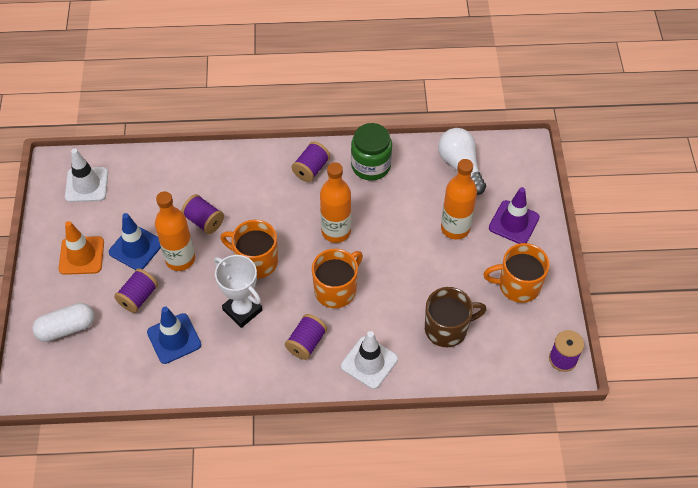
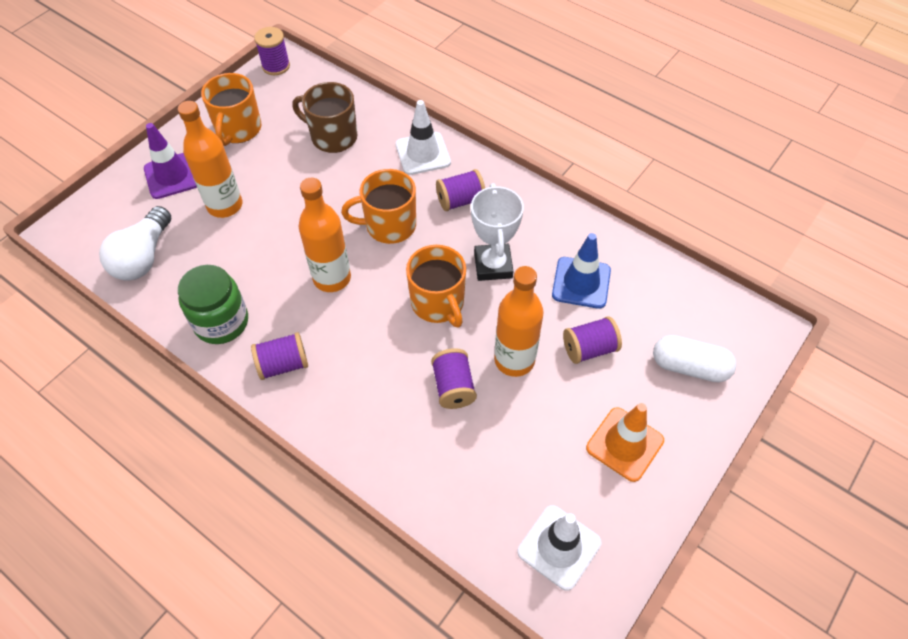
camera: 140 degrees left, 0 degrees up
(136, 248) = (554, 409): blue traffic cone -> none
(518, 285) = (238, 129): orange mug -> orange mug turned 60 degrees clockwise

